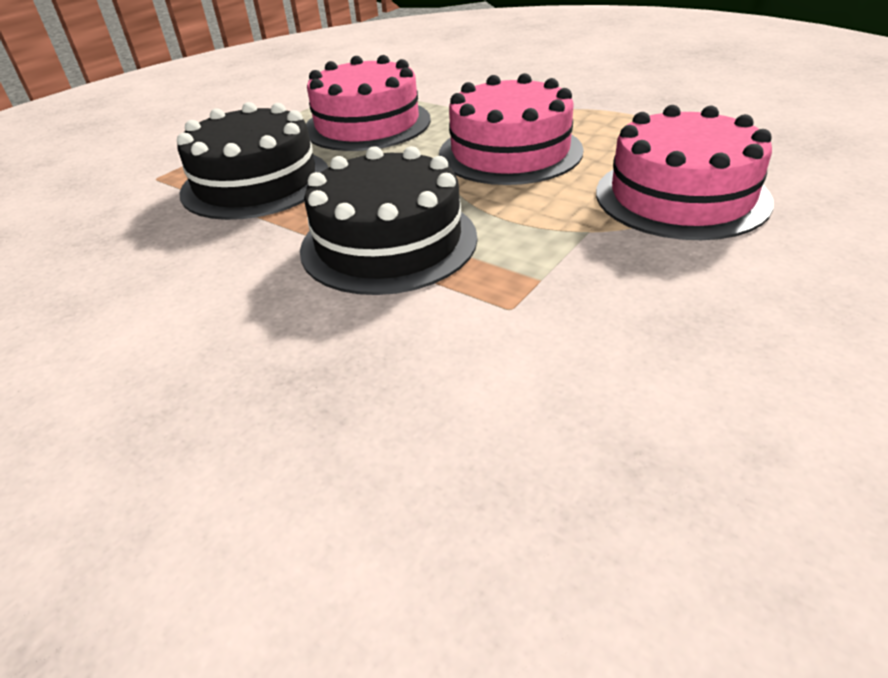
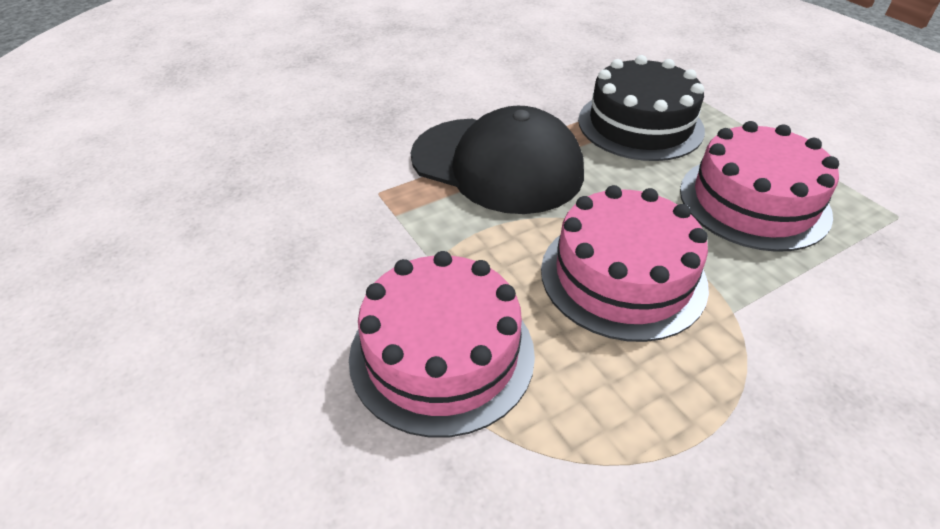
camera: 110 degrees right, 5 degrees up
(389, 242) = (497, 165): black cake -> black cap

